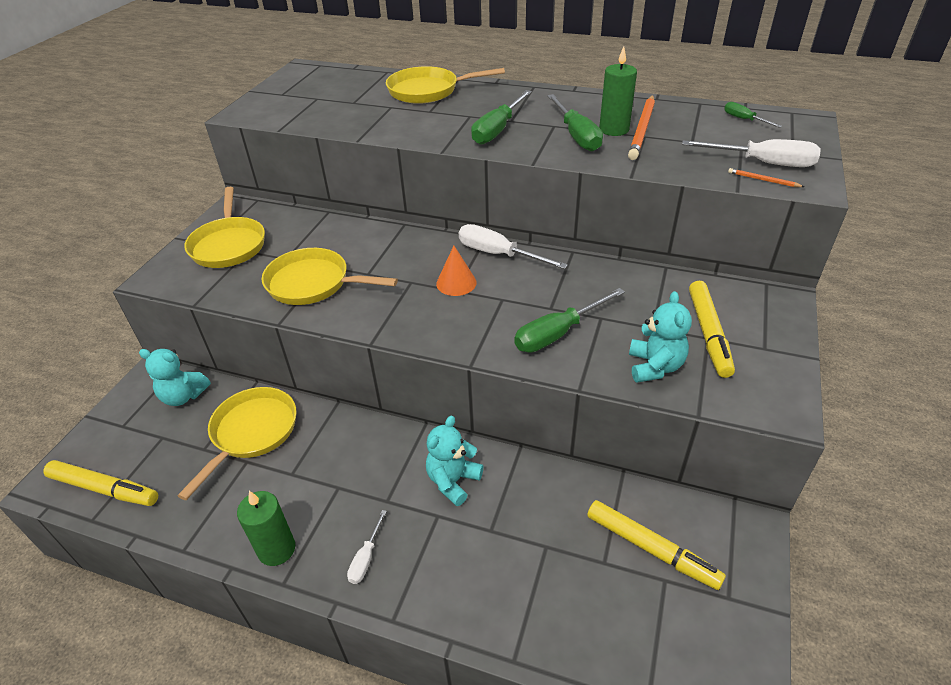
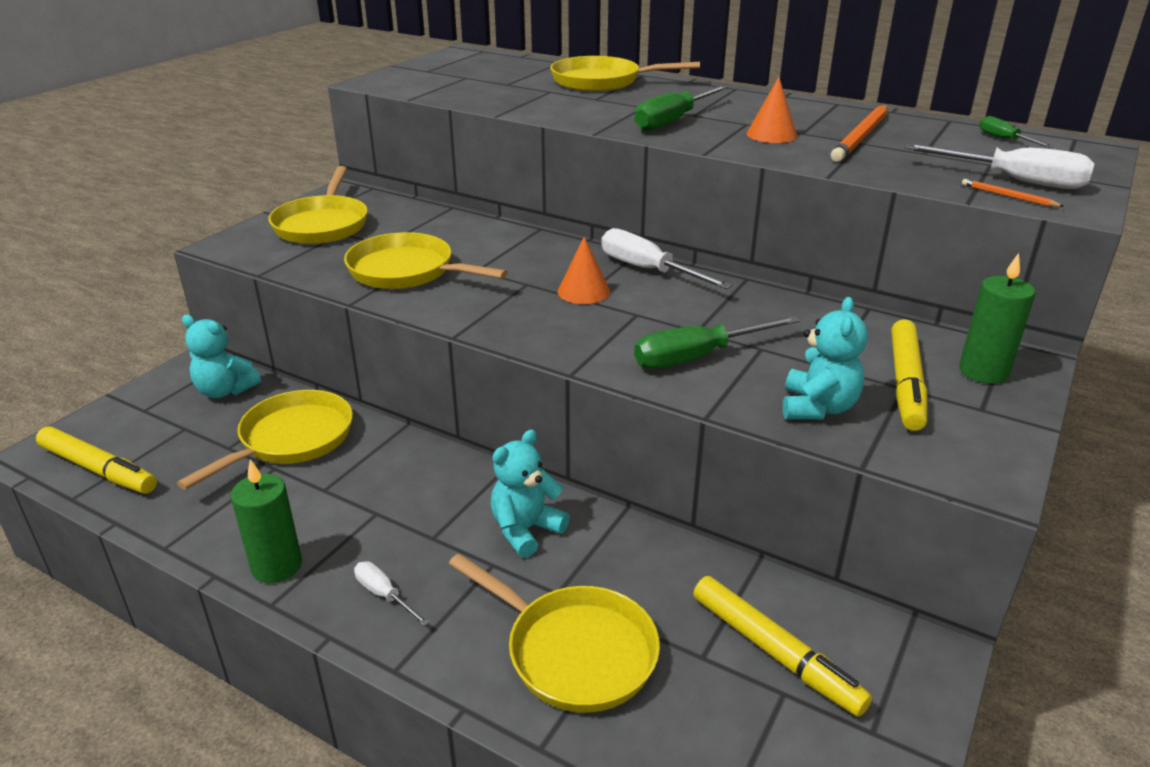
camera: 10 degrees right, 10 degrees down
(366, 558) = (384, 595): white screwdriver -> white screwdriver turned 105 degrees clockwise
(515, 577) = (574, 651): none -> yellow pan
(576, 136) = (771, 134): green screwdriver -> orange cone
(614, 129) = (823, 133): green candle -> green candle (983, 371)

